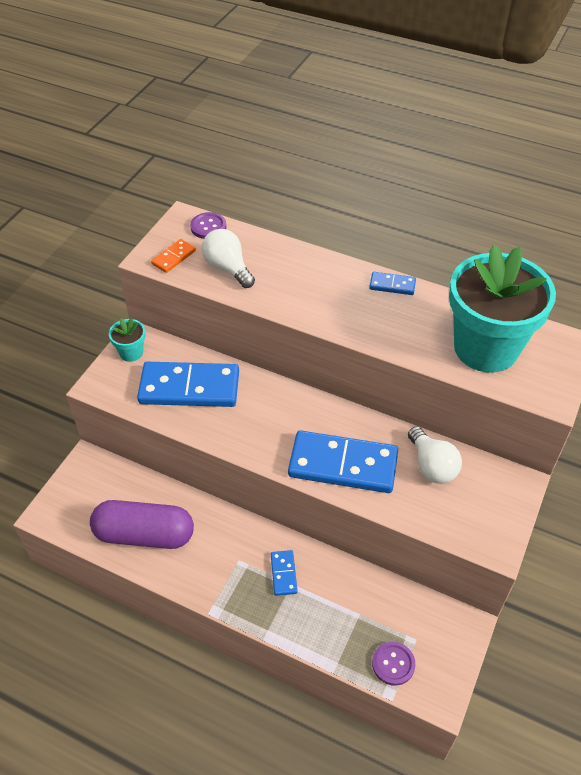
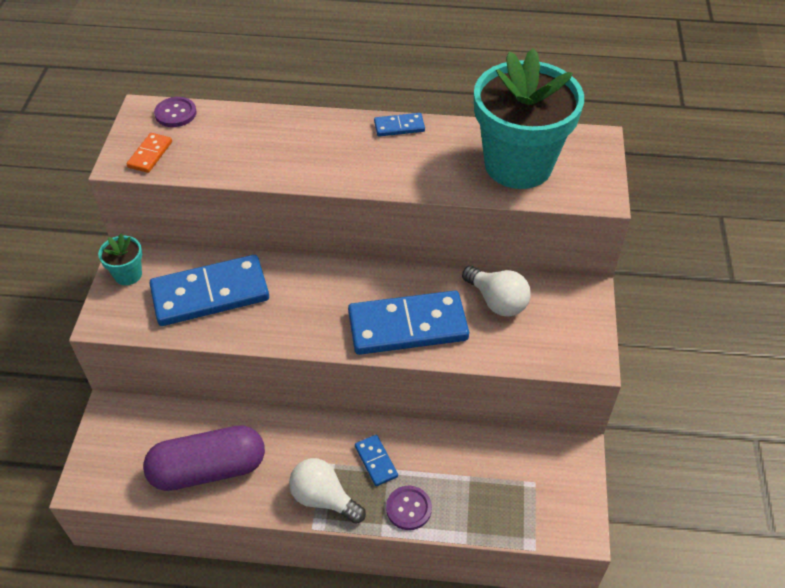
camera: 20 degrees left, 0 degrees up
(228, 268) = (216, 151): white light bulb -> white light bulb (323, 498)
(393, 664) = (522, 514): purple button -> purple button (408, 508)

